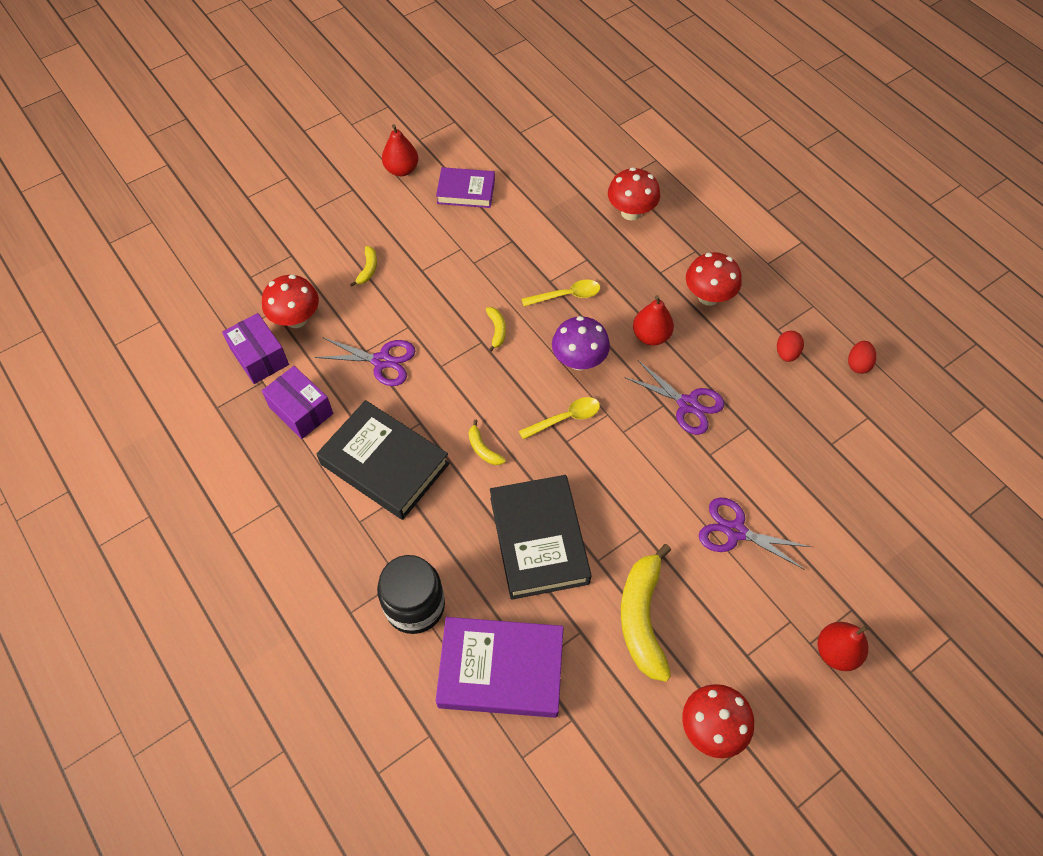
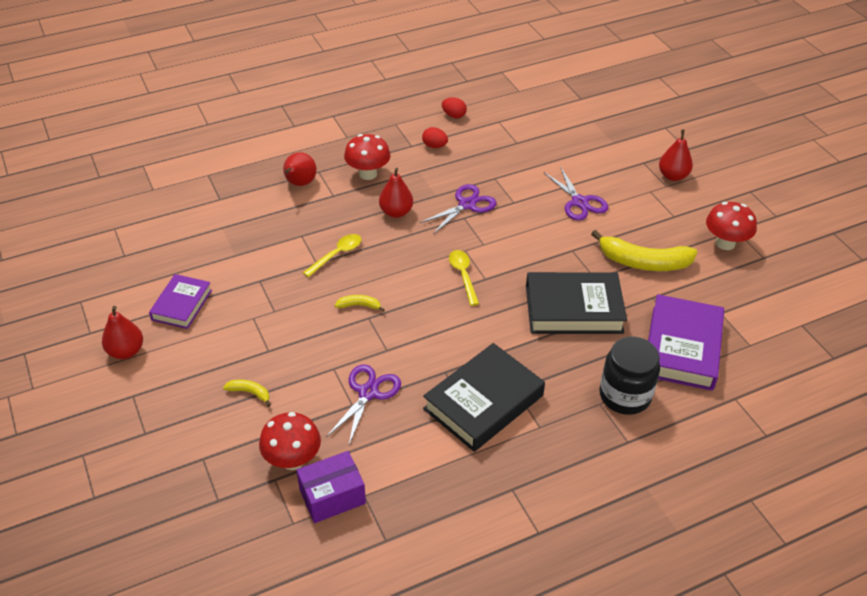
camera: 80 degrees left, 15 degrees down
(301, 410) = (409, 463): purple box -> none
(483, 449) = (482, 332): yellow banana -> none
(566, 295) = (336, 255): yellow spoon -> yellow spoon turned 45 degrees clockwise
(579, 360) = (408, 258): purple mushroom -> none
(631, 212) = (261, 200): red mushroom -> none
(669, 238) = (300, 183): none -> red pear
(735, 531) = (579, 202): purple scissors -> purple scissors turned 60 degrees counterclockwise

